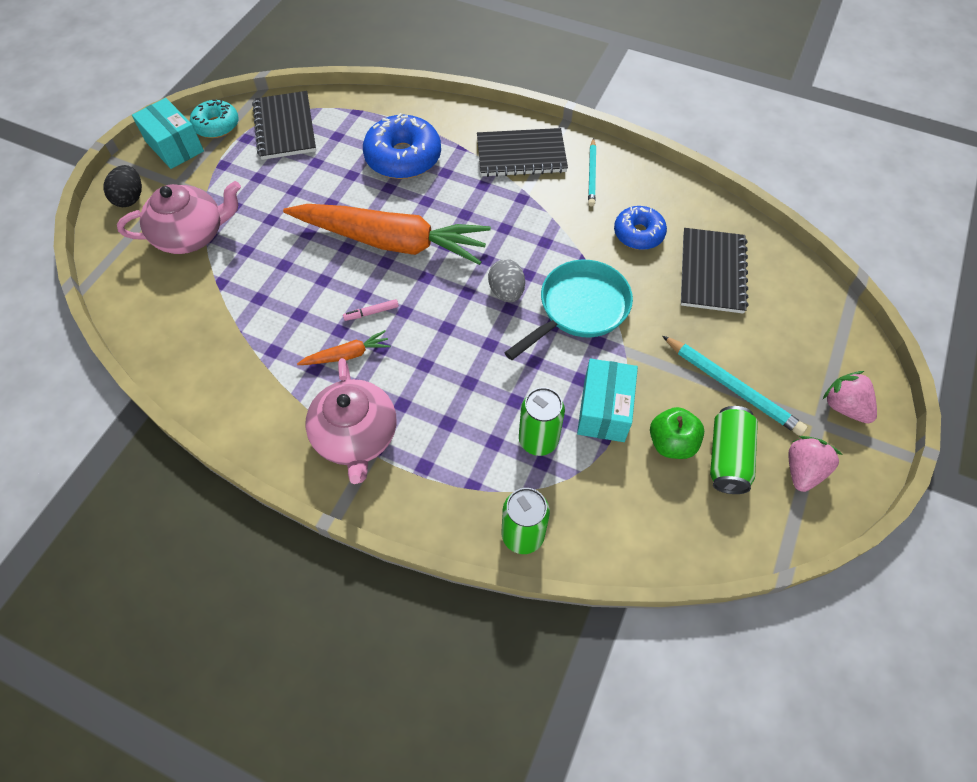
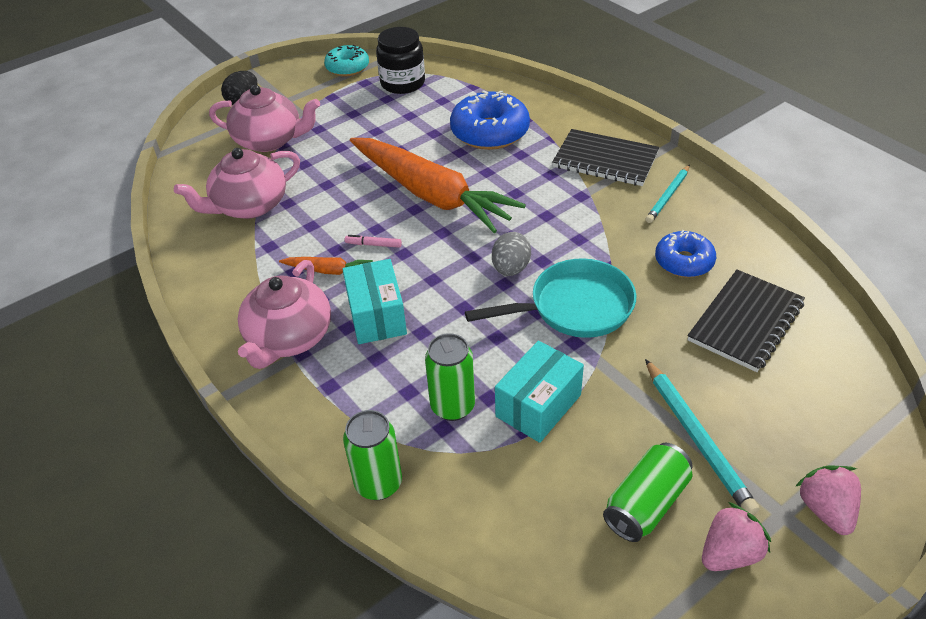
camera: 30 degrees right, 15 degrees down
(174, 146) = (303, 74): turquoise box -> turquoise box (376, 316)
(222, 315) = (249, 206): none -> pink teapot
(285, 127) = (402, 83): black notebook -> black jar
(671, 443) = (591, 464): green apple -> none

